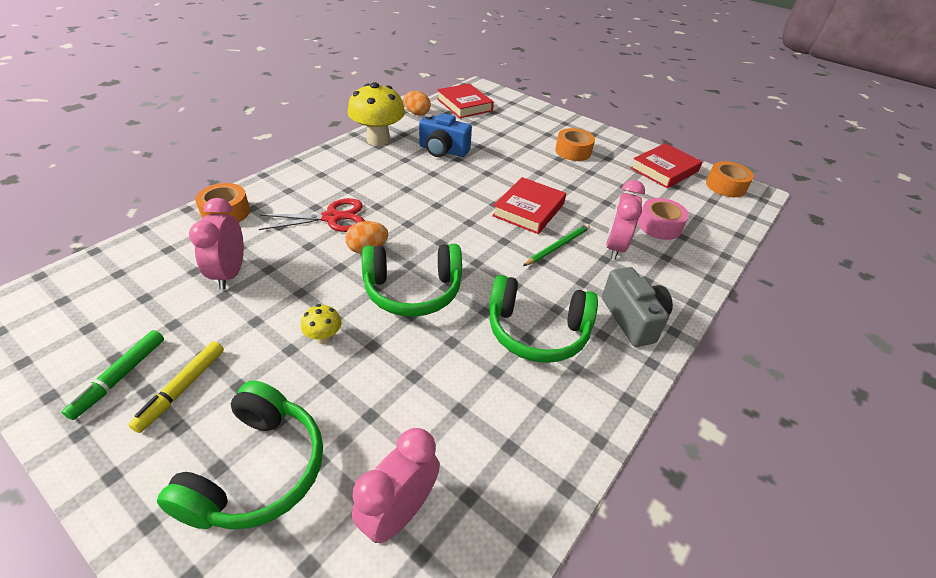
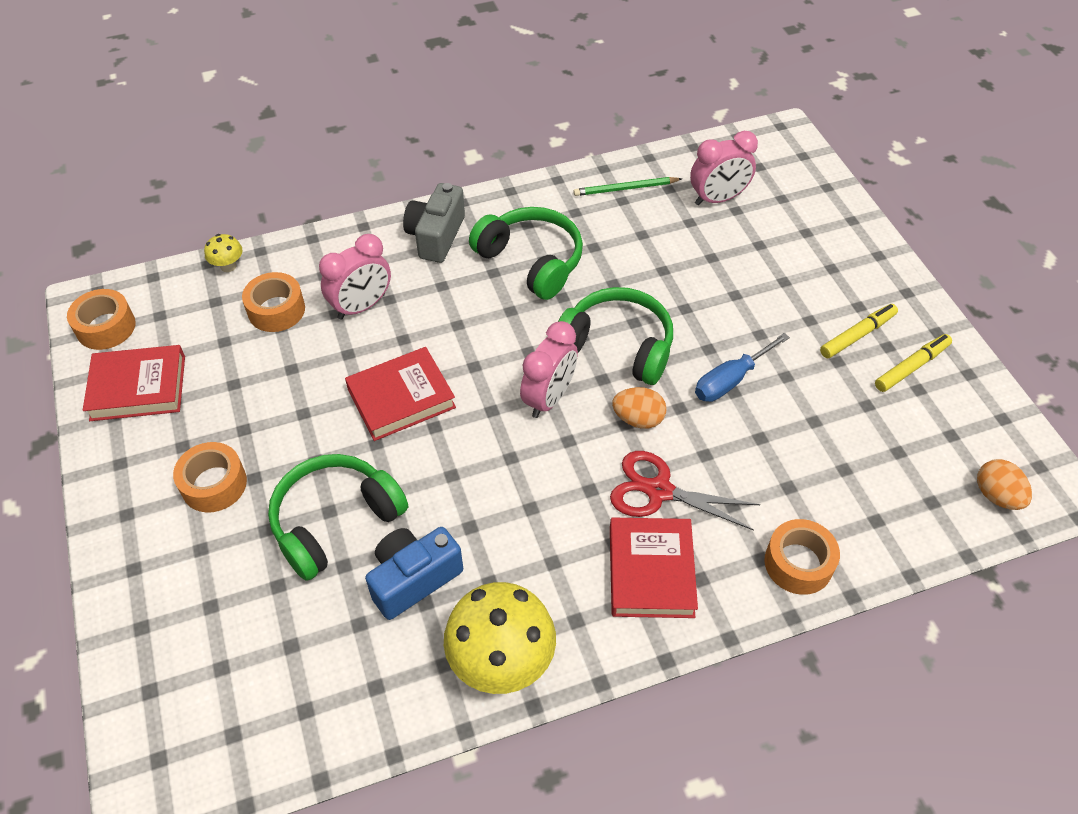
camera: 145 degrees left, 10 degrees up
(120, 377) = (911, 367): green marker -> yellow marker
(230, 273) = (804, 448): pink clock -> pink clock (549, 398)
(257, 470) = (804, 256): green headphones -> green headphones (335, 521)
(305, 299) = (730, 380): none -> blue screwdriver
(324, 338) = (725, 332): yellow mushroom -> yellow mushroom (228, 266)
(417, 113) = (372, 733): orange egg -> orange egg (996, 496)
(443, 150) = (413, 579): blue camera -> blue camera turned 90 degrees counterclockwise
(464, 105) = (252, 725): red book -> red book (651, 571)
(558, 246) = (422, 333): green pencil -> green pencil (625, 189)
(659, 226) = (276, 310): pink tape -> orange tape

